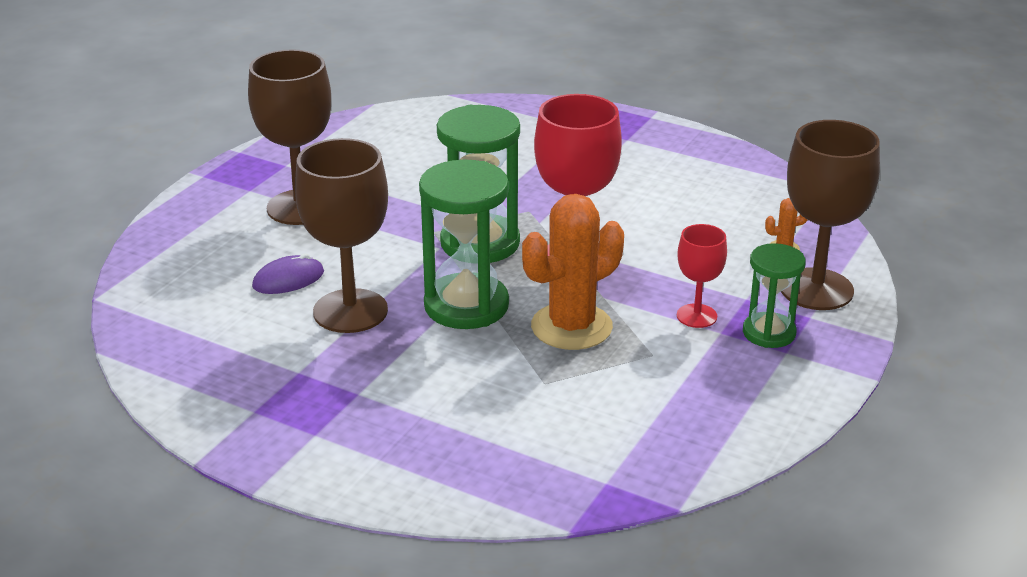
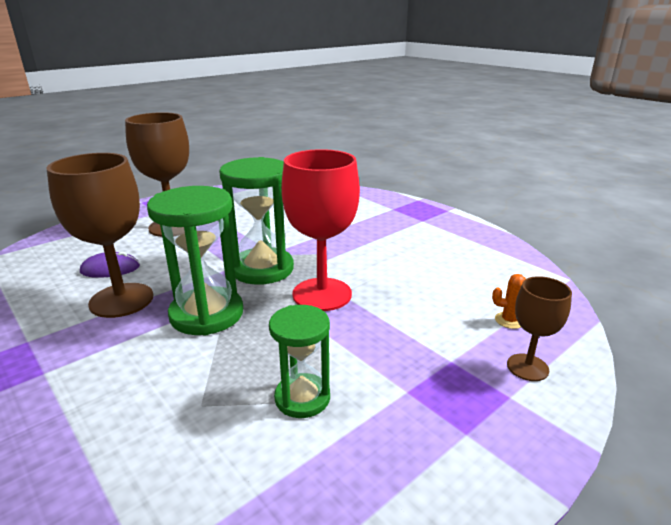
camera: 20 degrees right, 5 degrees down
(571, 327) = (272, 352): orange cactus -> none
(696, 316) = (393, 368): red goblet -> none
(769, 333) = (457, 405): green hourglass -> green hourglass (302, 398)
(816, 289) = (527, 367): brown goblet -> brown goblet, size x0.54

